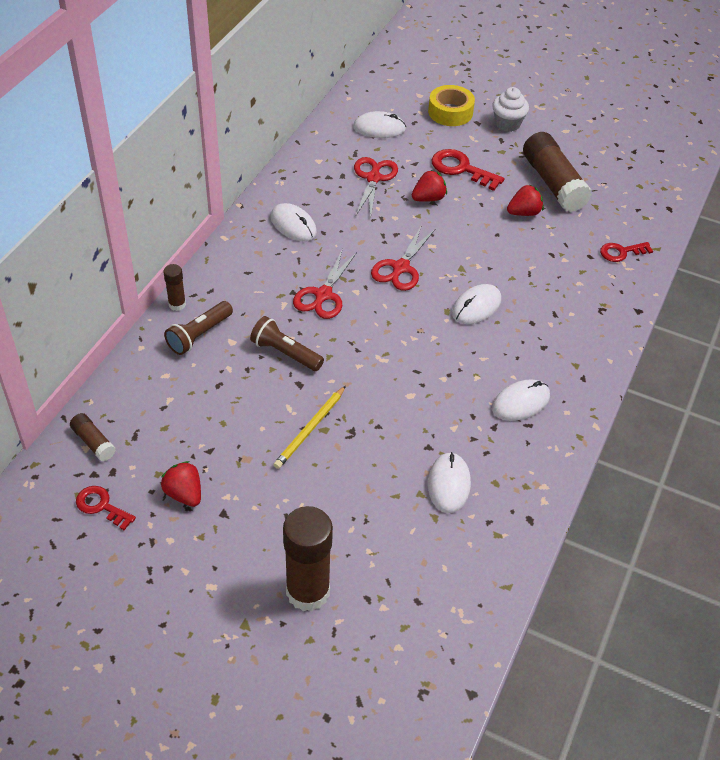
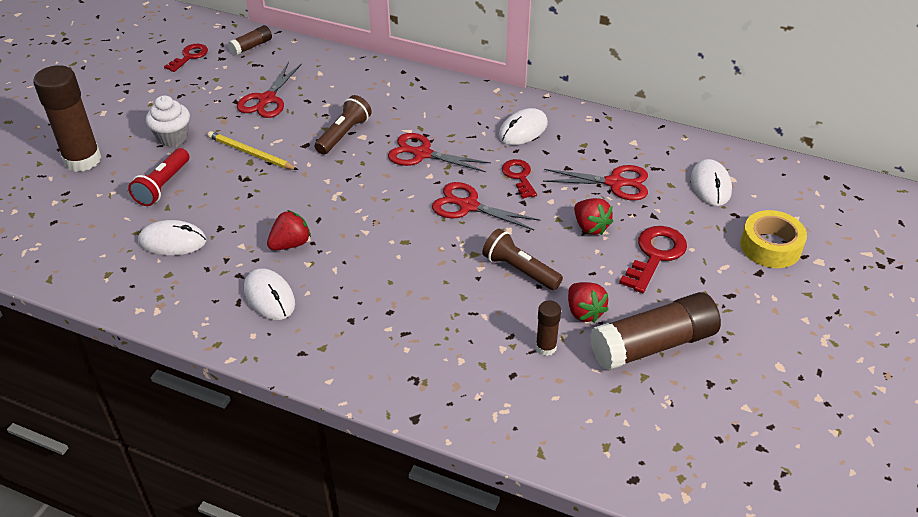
camera: 90 degrees right, 5 degrees down
(177, 304) = (403, 71): brown glue stick -> brown glue stick (546, 347)
(184, 494) = (193, 92): red strawberry -> red strawberry (290, 244)
(199, 335) = (366, 85): brown flashlight -> brown flashlight (520, 270)
(211, 421) = (267, 100): none -> red scissors
(360, 503) = (163, 186): none -> red flashlight
(476, 307) = (412, 265): white mouse -> none
(507, 124) = (768, 302): white cupcake -> white cupcake (173, 137)
(621, 252) = (525, 409): red key -> red key (519, 176)

